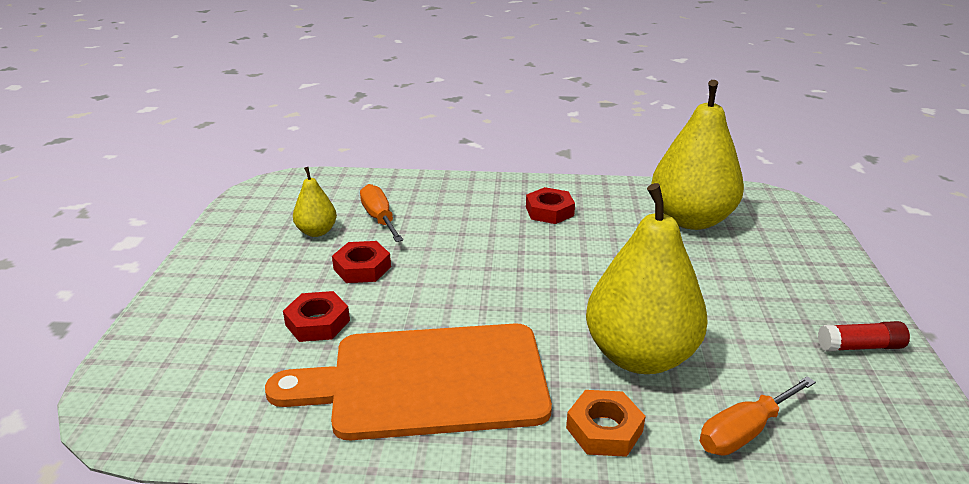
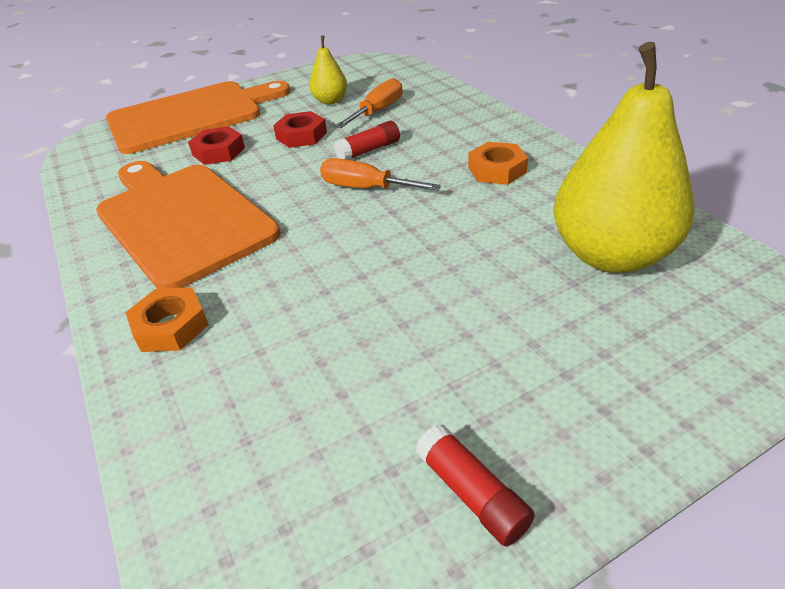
camera: 60 degrees right, 10 degrees up
(195, 317) = (191, 115): none -> orange cutting board
(444, 247) = (369, 150): none -> red glue stick
(549, 211) = (497, 170): red nut -> orange nut
(639, 356) = (295, 309): yellow pear -> none
(744, 432) = (218, 422): orange screwdriver -> orange screwdriver (365, 188)

